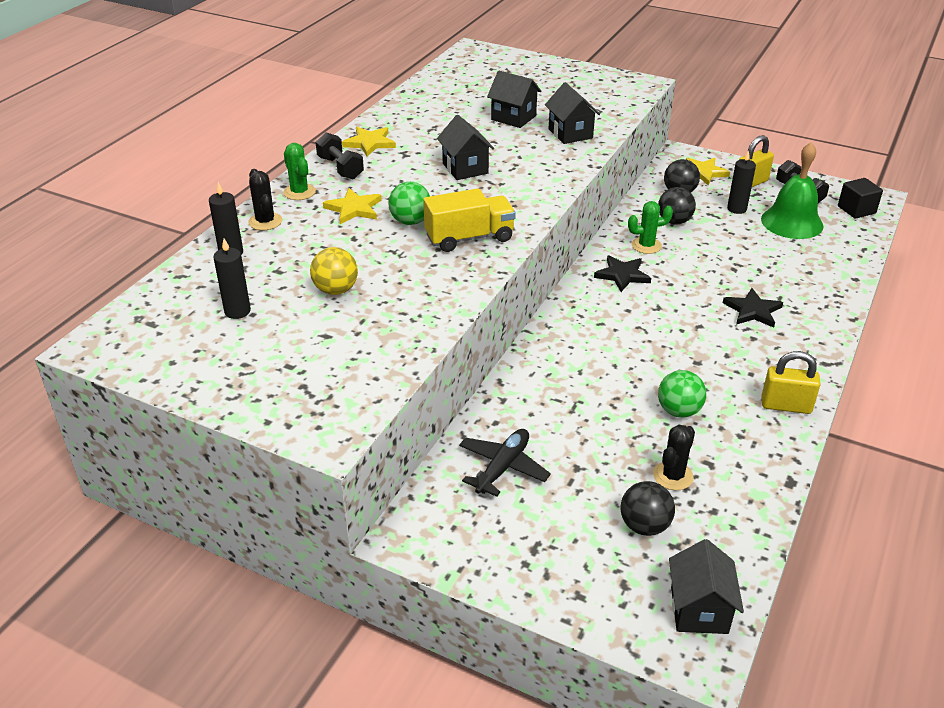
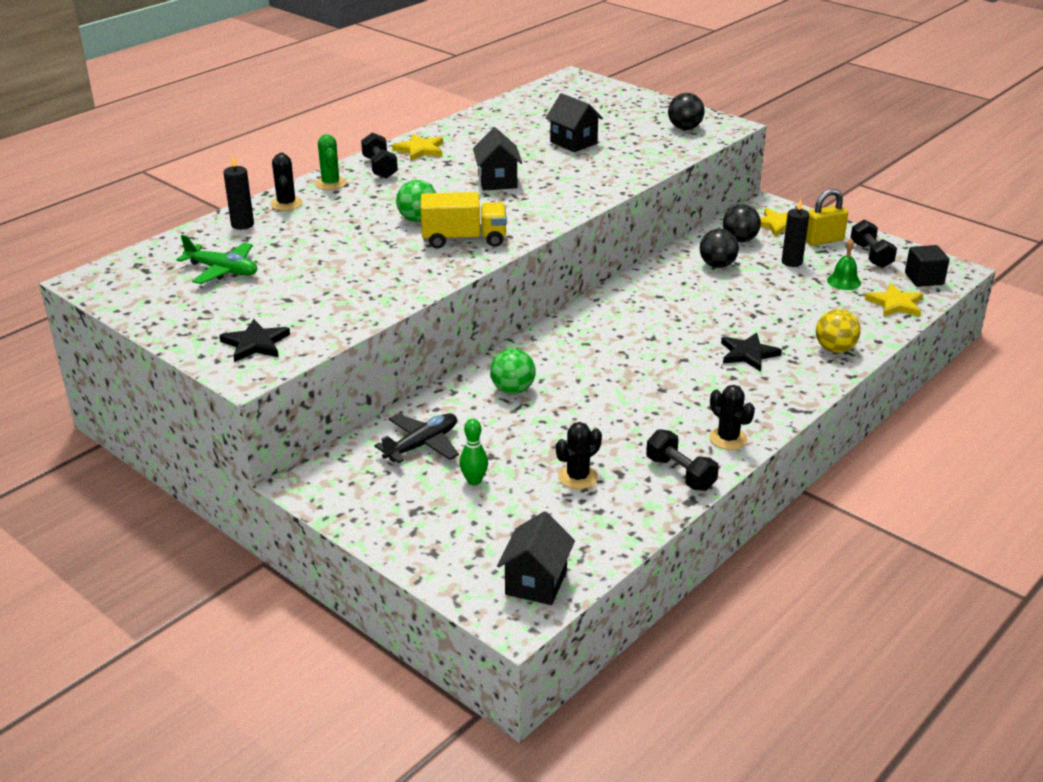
camera: 15 degrees right, 5 degrees down
(237, 311) = (222, 270): black candle -> green plane
(336, 290) = (317, 265): yellow ball -> yellow ball (834, 349)
(354, 209) = (372, 203): yellow star -> yellow star (895, 304)
(570, 133) = (621, 163): black house -> none
(576, 500) = (474, 481): none -> green bowling pin
(622, 275) = (633, 305): black star -> black star (255, 344)
(644, 526) = (526, 511): black ball -> black ball (684, 128)
(646, 245) = (674, 283): green cactus -> none
(679, 411) = (617, 426): green ball -> green ball (513, 390)
(765, 453) = (680, 473): none -> black dumbbell
(786, 406) = (728, 438): yellow padlock -> black cactus
(792, 222) = (844, 281): green bell -> green bell, size x0.51

